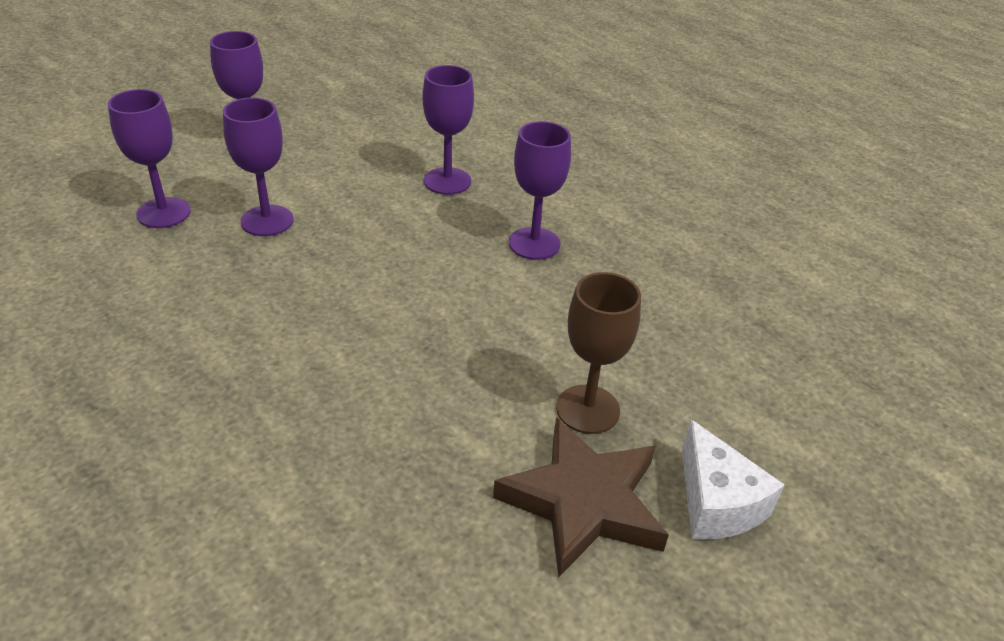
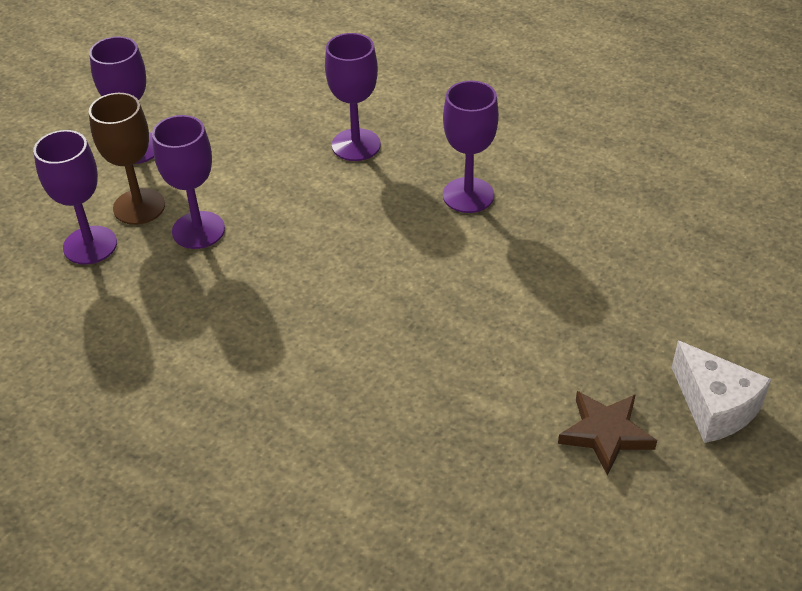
camera: 10 degrees left, 5 degrees up
(584, 502) = (606, 434): brown star -> brown star, size x0.63
(588, 409) = (579, 350): brown goblet -> brown goblet (139, 207)

